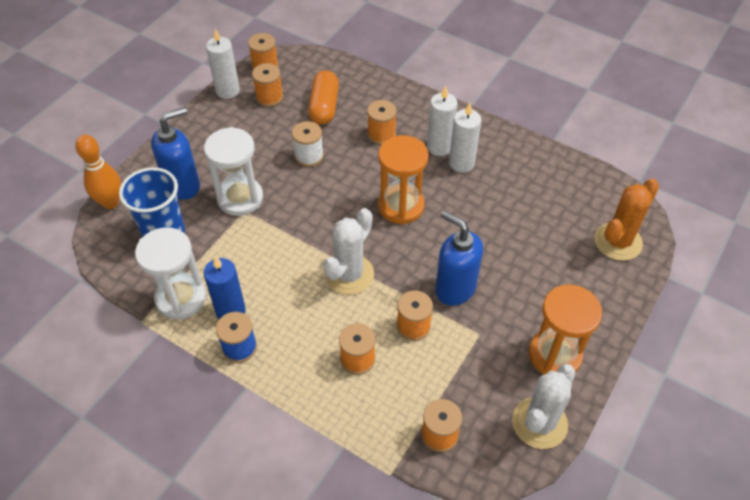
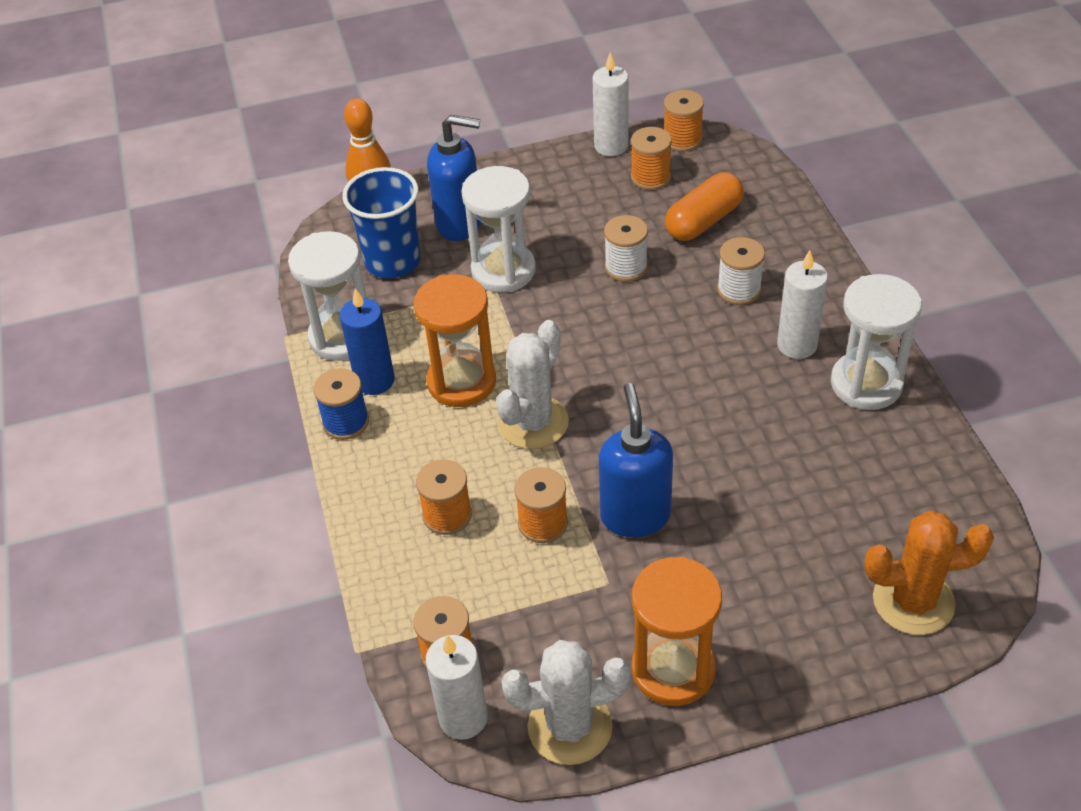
camera: 45 degrees right, 5 degrees down
(349, 274) = (533, 422): white cactus -> white cactus turned 45 degrees counterclockwise
(381, 134) = (739, 290): orange spool -> white spool
(401, 206) = (673, 385): orange hourglass -> orange hourglass (461, 382)
(461, 163) = (804, 380): white candle -> white candle (463, 718)
(491, 147) = (866, 384): none -> white hourglass

